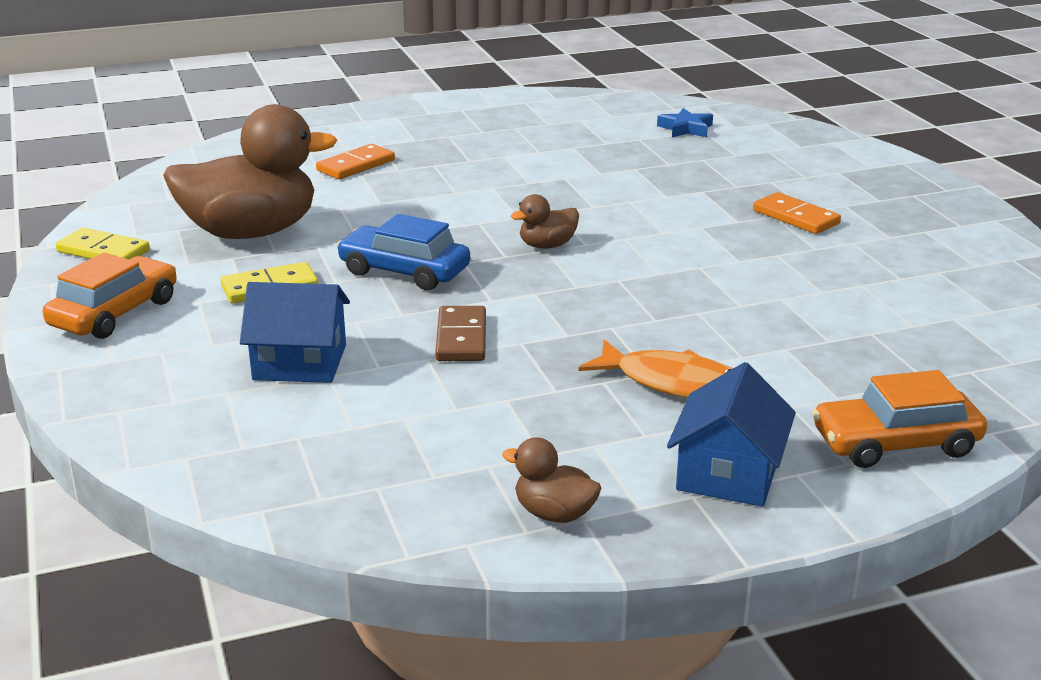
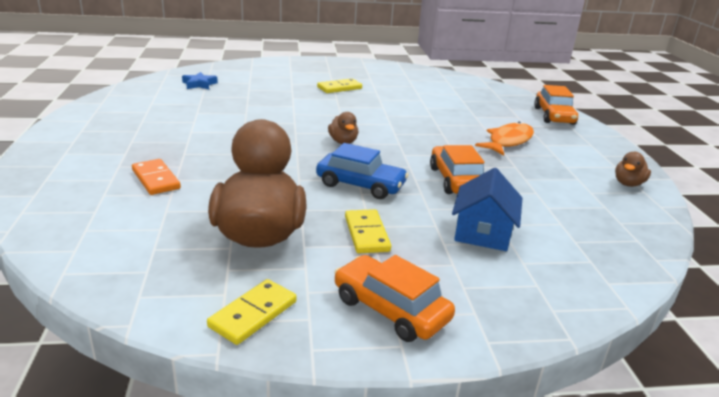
camera: 80 degrees left, 0 degrees up
(404, 271) = (360, 185): blue car -> blue car turned 105 degrees counterclockwise
(461, 338) = (456, 180): brown domino -> orange car
(728, 473) = (583, 146): blue house -> none
(796, 217) = (339, 88): orange domino -> yellow domino

